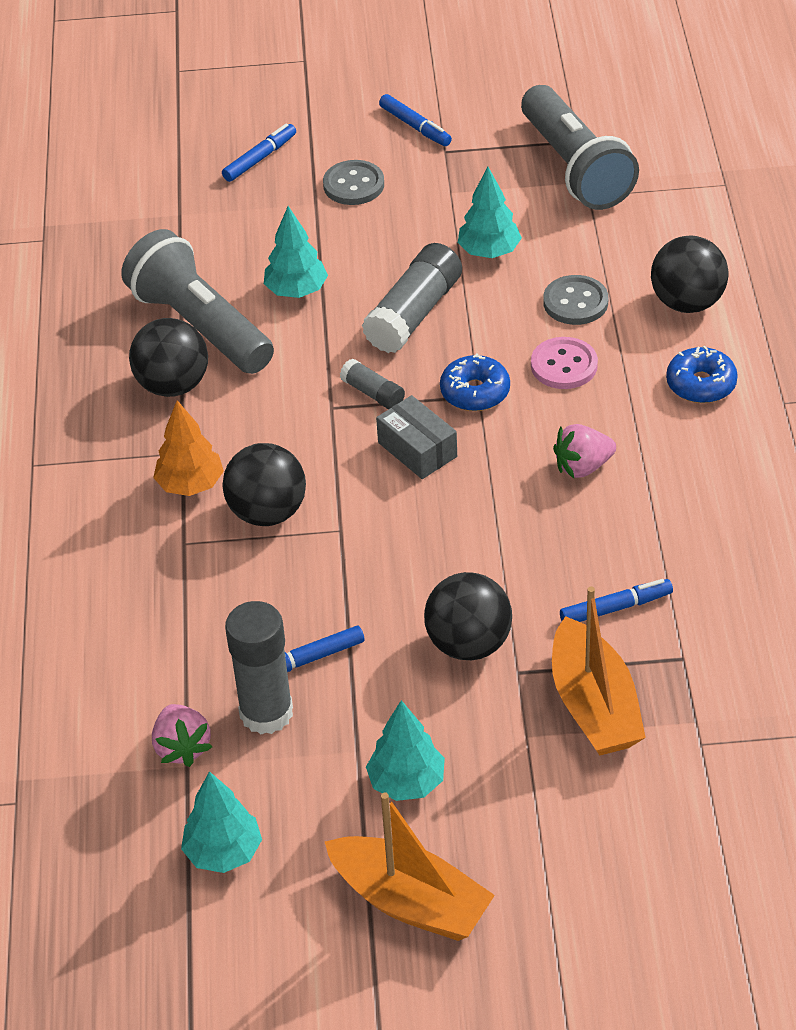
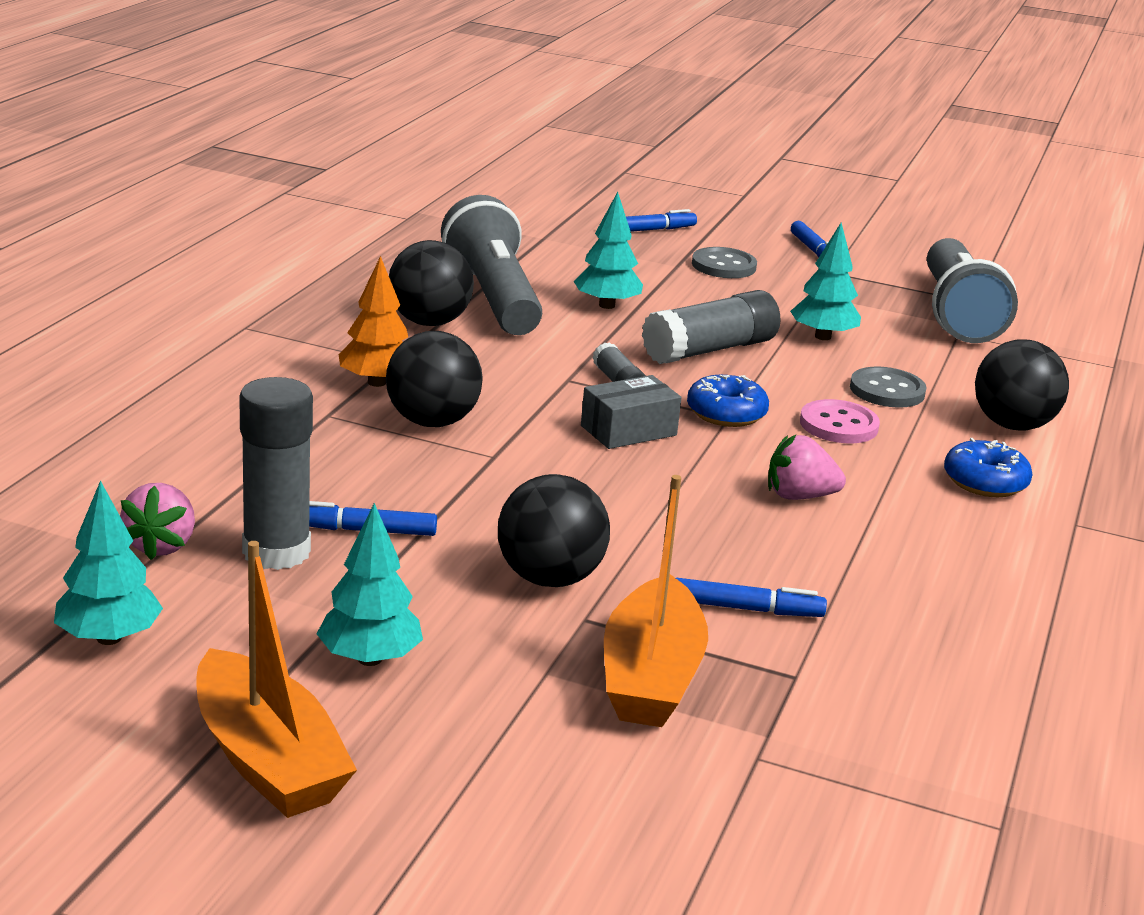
camera: 20 degrees right, 20 degrees down
(417, 450) = (628, 430): grey box -> grey box turned 75 degrees clockwise

